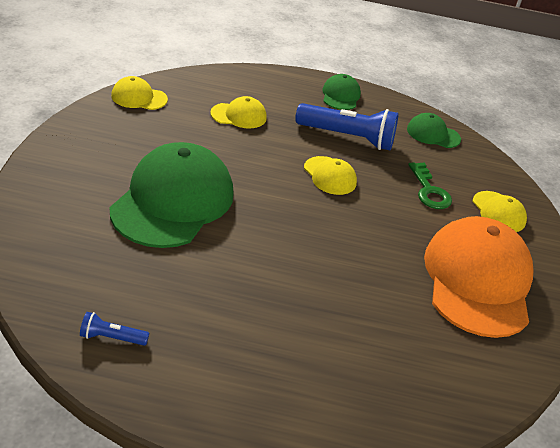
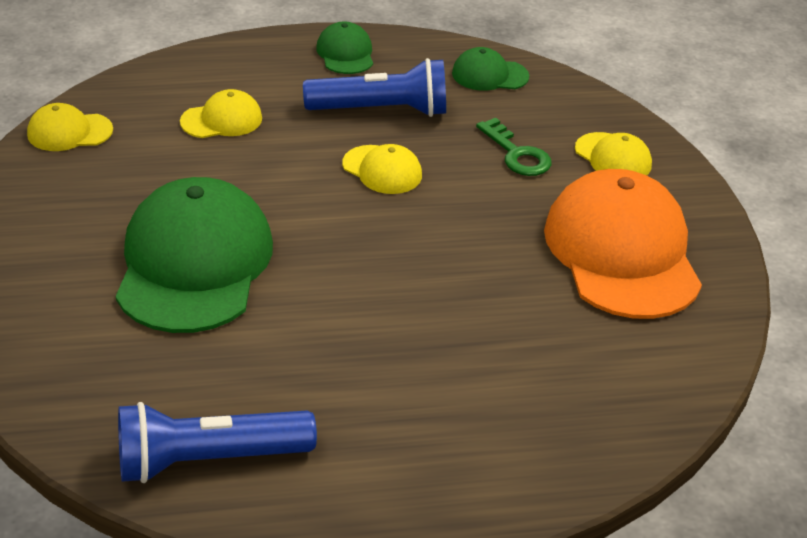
camera: 15 degrees left, 0 degrees up
(112, 337) = (208, 460): blue flashlight -> blue flashlight, size x2.17

